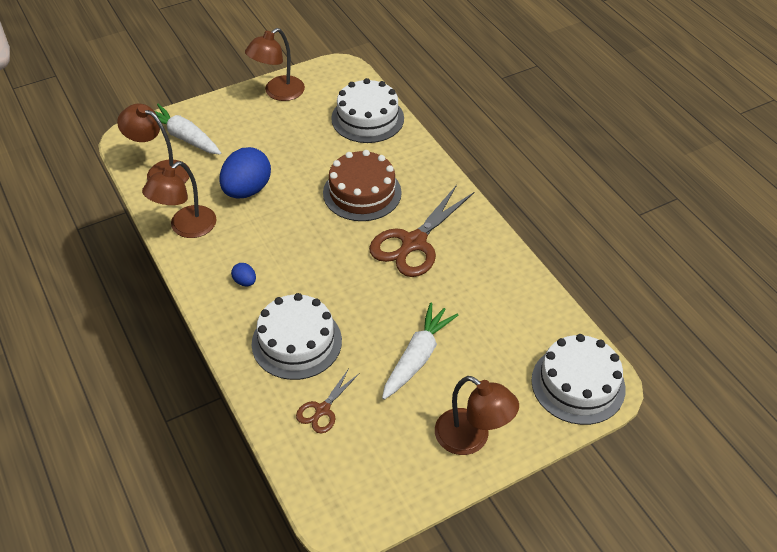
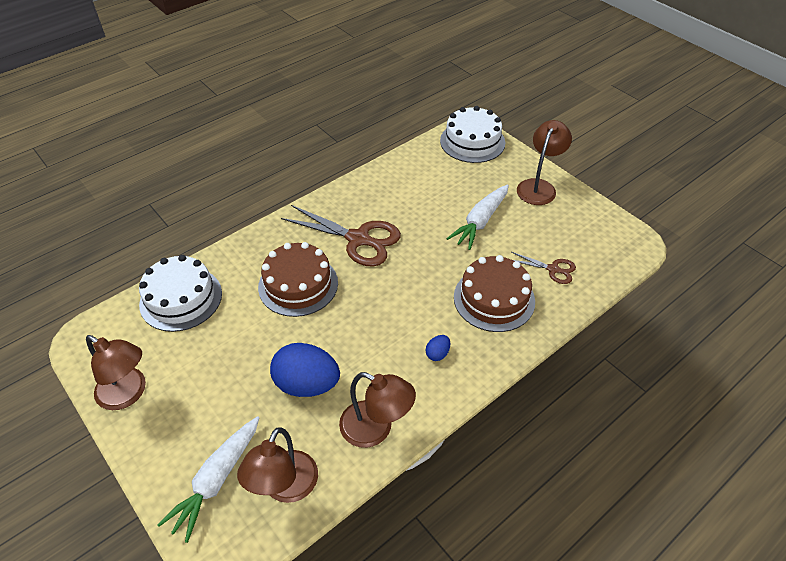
camera: 100 degrees left, 0 degrees up
(296, 342) = (494, 299): white cake -> brown cake
(417, 357) = (480, 222): white carrot -> white carrot turned 75 degrees counterclockwise

